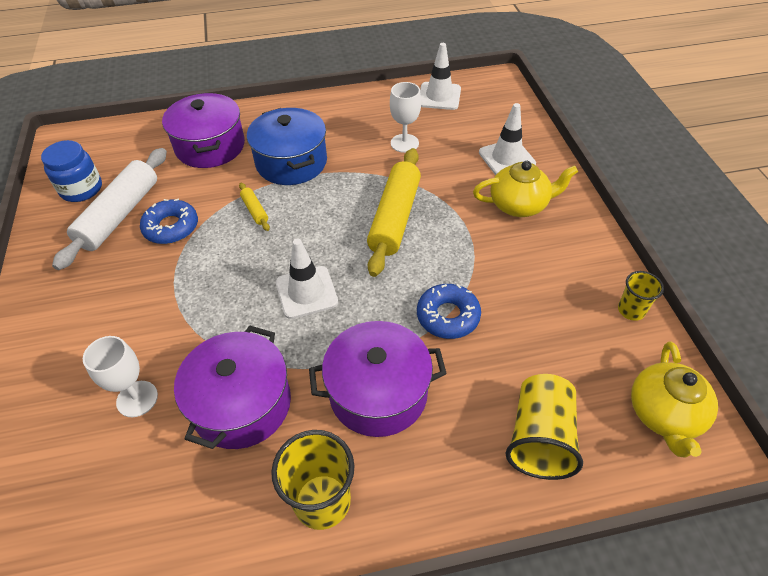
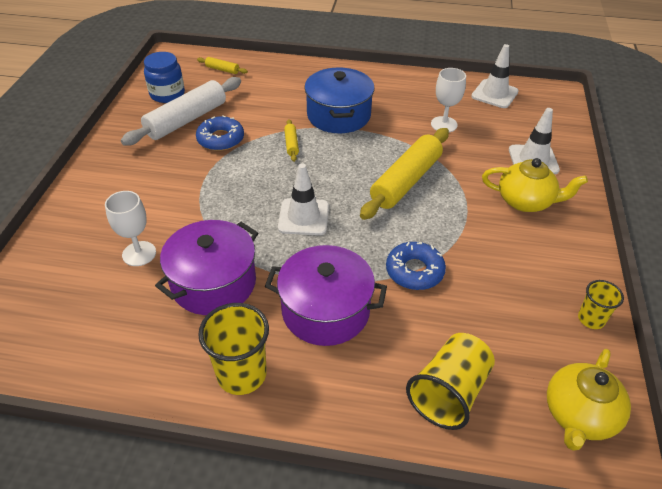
camera: 20 degrees right, 5 degrees down
(135, 142) = (222, 70): none -> yellow rolling pin
(210, 146) = (278, 87): purple pot -> none

